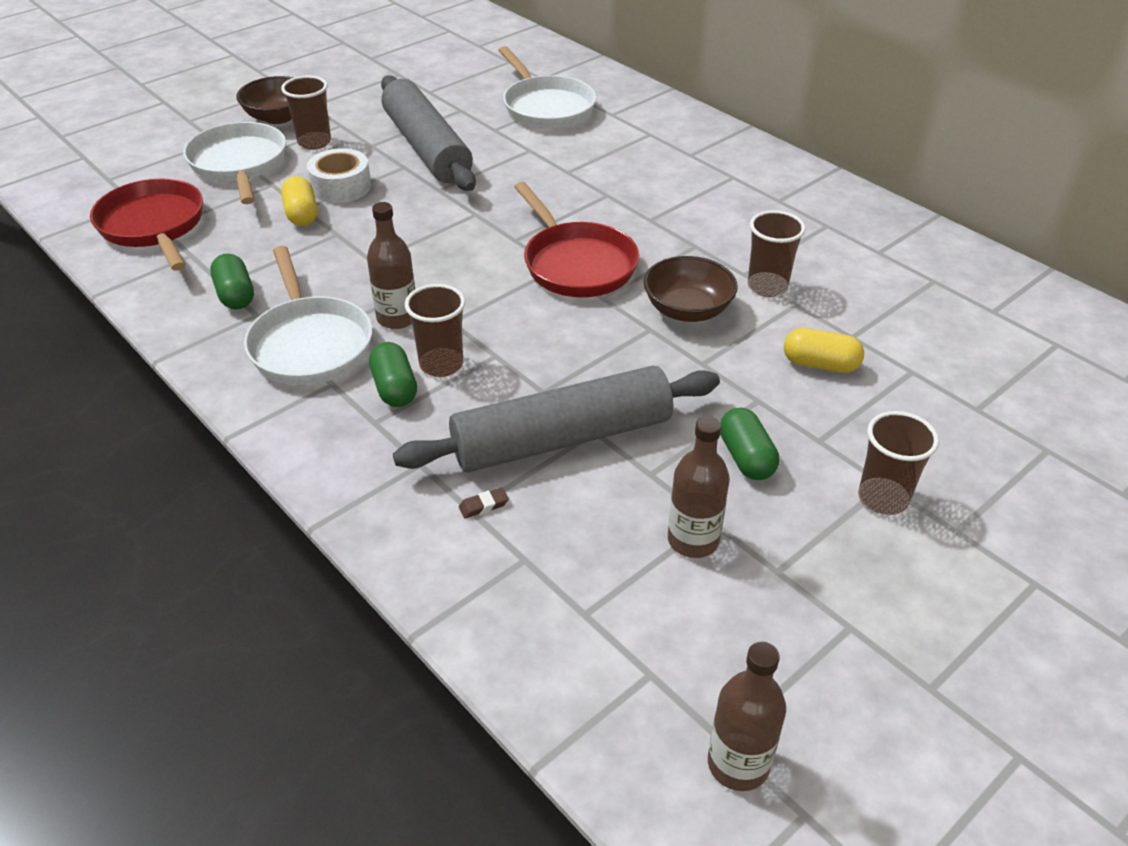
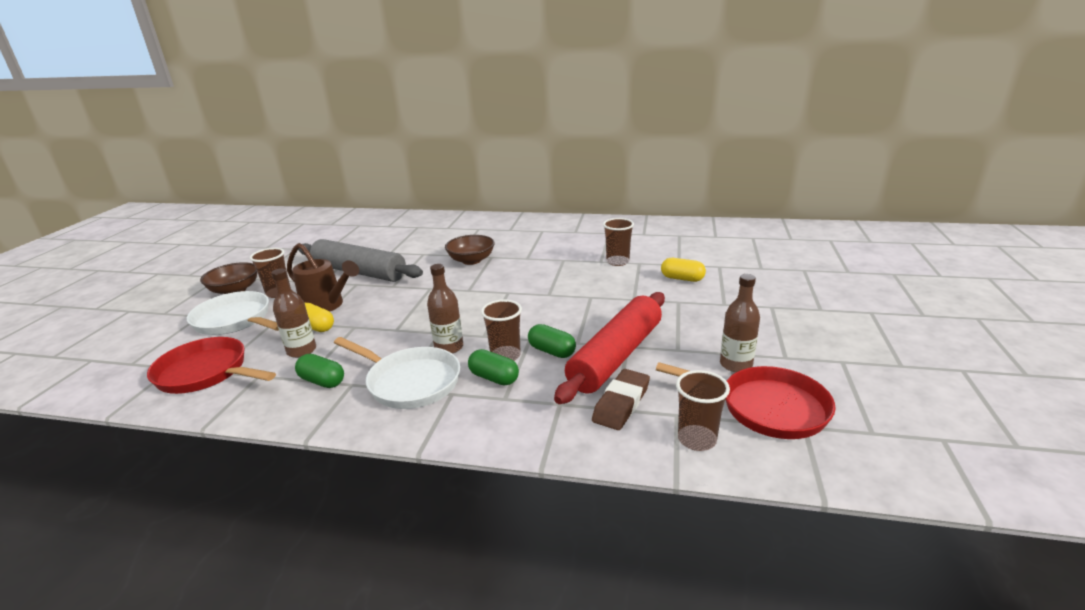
camera: 35 degrees left, 15 degrees down
(341, 187) = (326, 306): white tape -> brown watering can
(484, 505) = (621, 403): brown eraser -> brown eraser, size x2.41
(546, 107) = (407, 235): white pan -> none
(562, 438) = (616, 356): grey rolling pin -> red rolling pin
(576, 264) = (516, 287): red pan -> red pan (766, 407)
(687, 310) = (596, 283): brown bowl -> brown bowl (471, 260)
(738, 764) = (891, 437): brown bottle -> brown bottle (301, 351)
(746, 457) = (707, 324): green capsule -> green capsule (552, 351)
(820, 364) = (682, 279): yellow capsule -> yellow capsule turned 45 degrees clockwise
(883, 498) = (779, 312): brown cup -> brown cup (697, 439)

